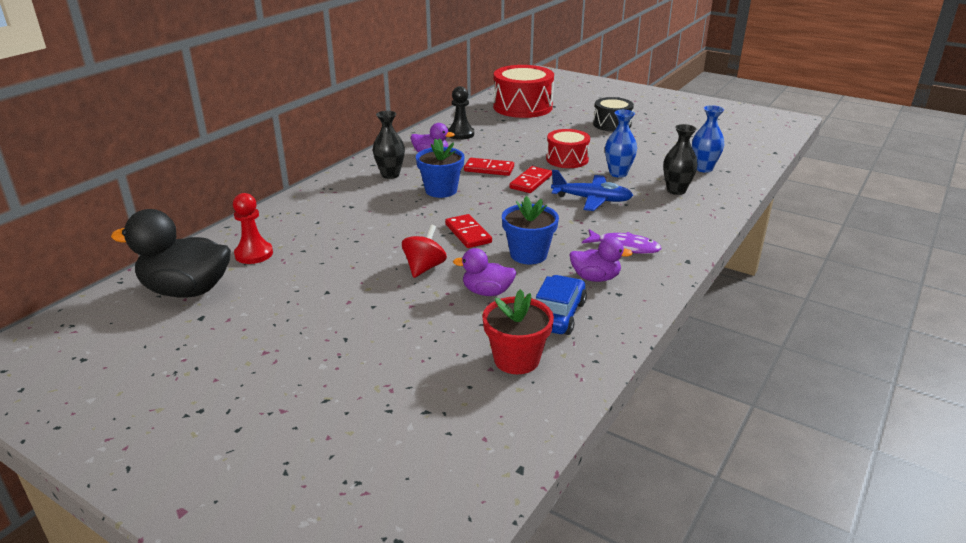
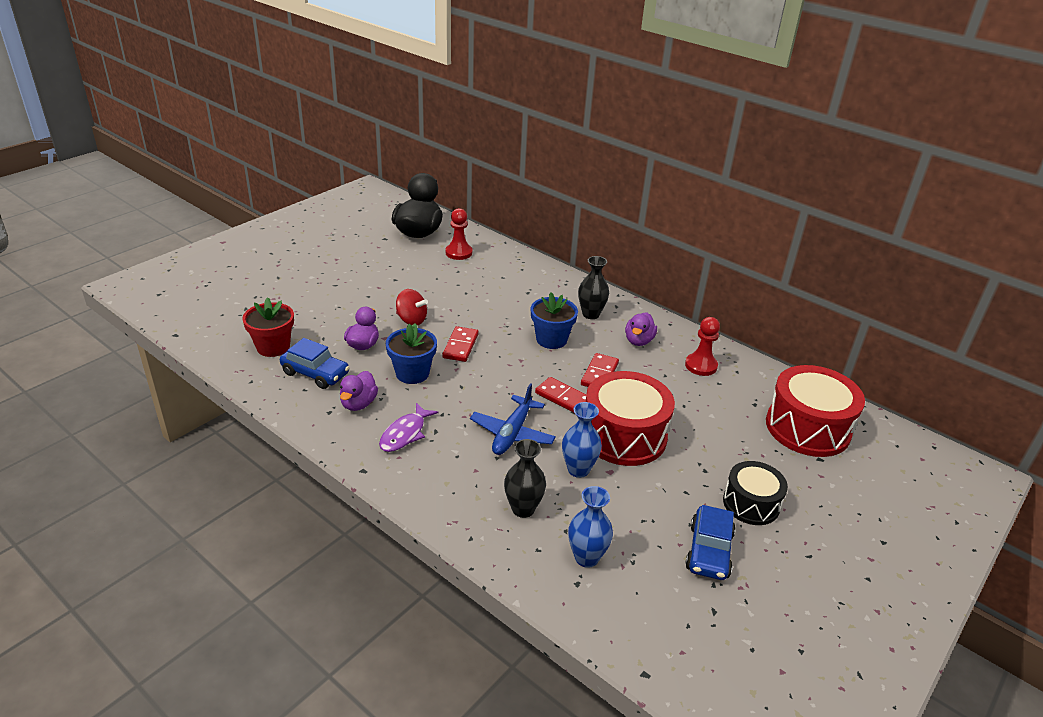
camera: 95 degrees right, 5 degrees up
(460, 134) = (701, 366): black pawn -> red pawn
(468, 233) = (460, 346): red domino -> red domino turned 60 degrees counterclockwise
(567, 159) = (624, 435): red drum -> red drum, size x1.65
(665, 136) = (709, 551): none -> blue car

